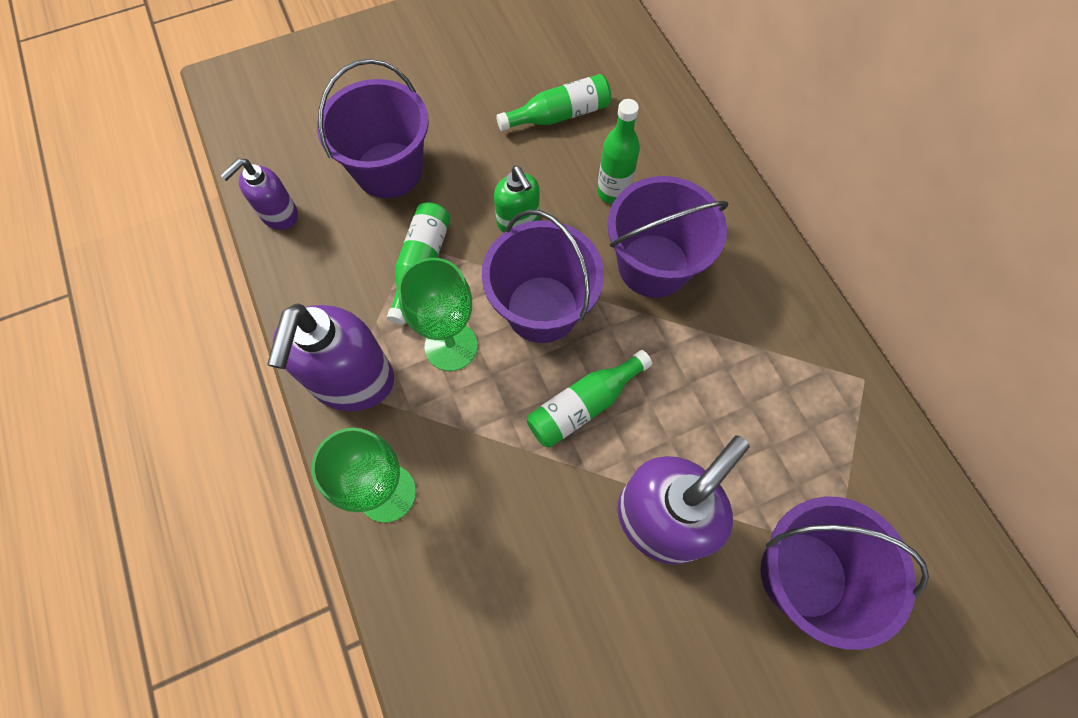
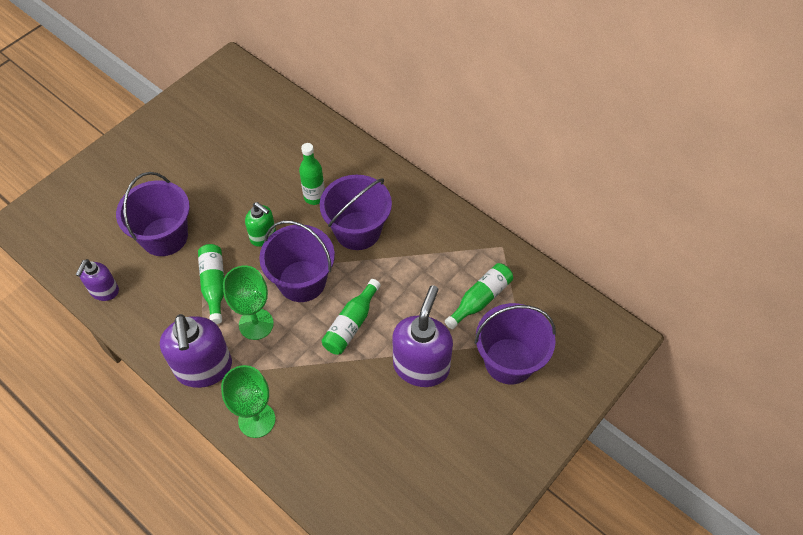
camera: 25 degrees left, 10 degrees down
(559, 115) = (260, 163): green bottle -> green bottle (480, 299)

